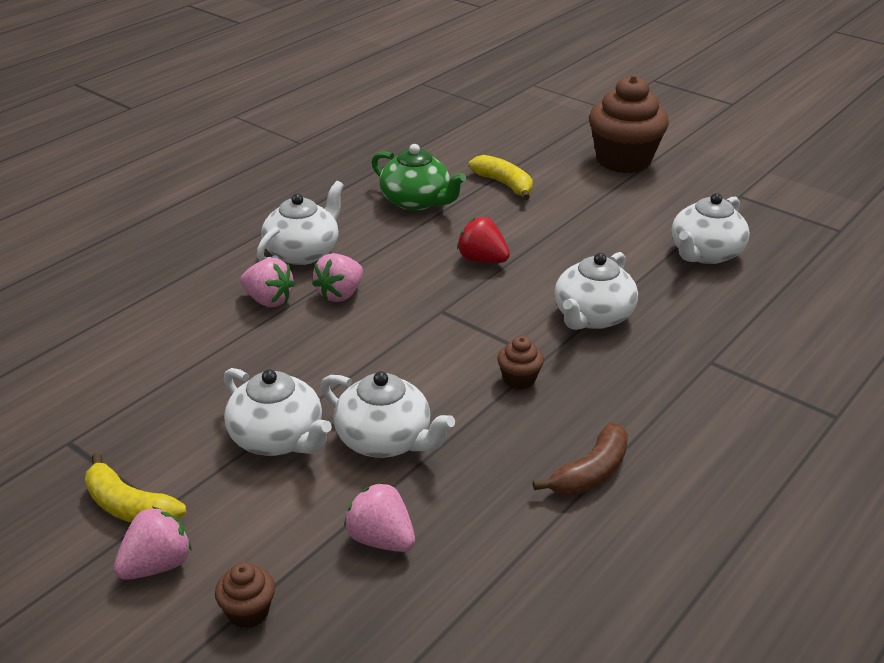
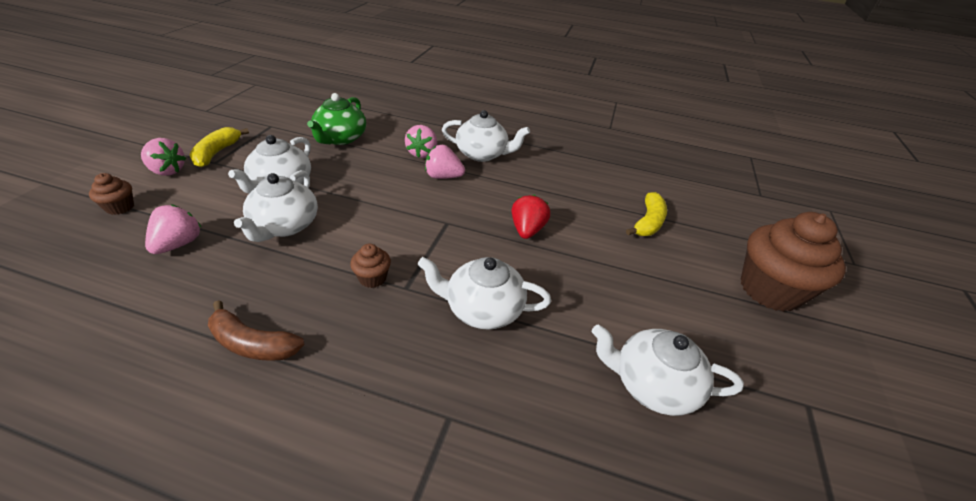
camera: 65 degrees right, 5 degrees up
(416, 201) = (582, 185): green teapot -> green teapot (340, 138)

